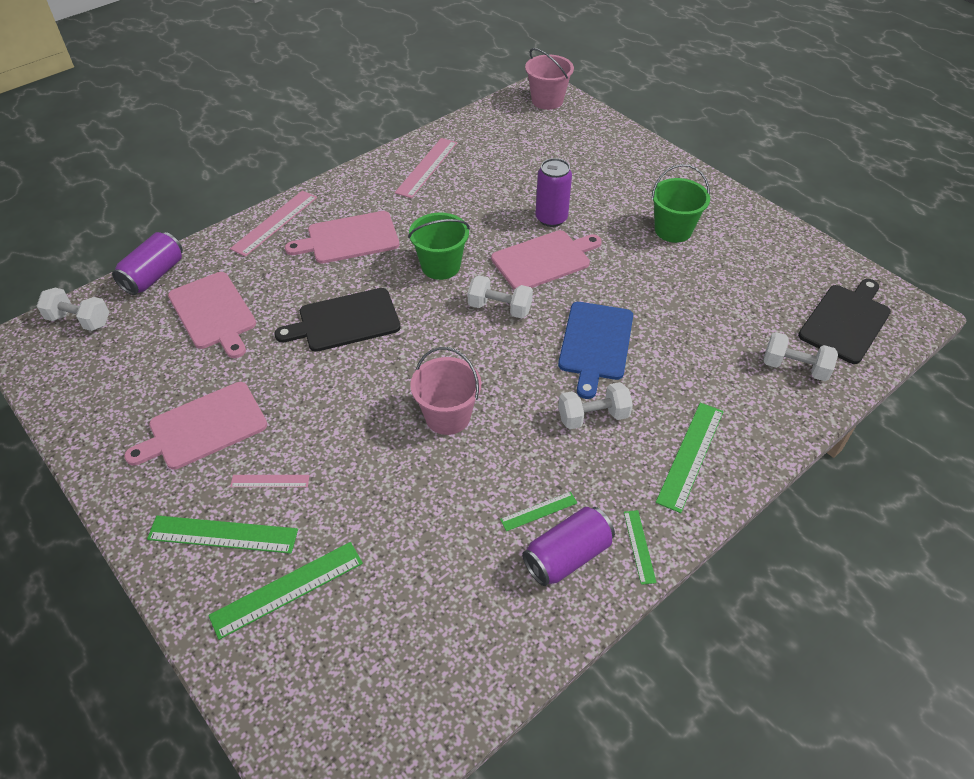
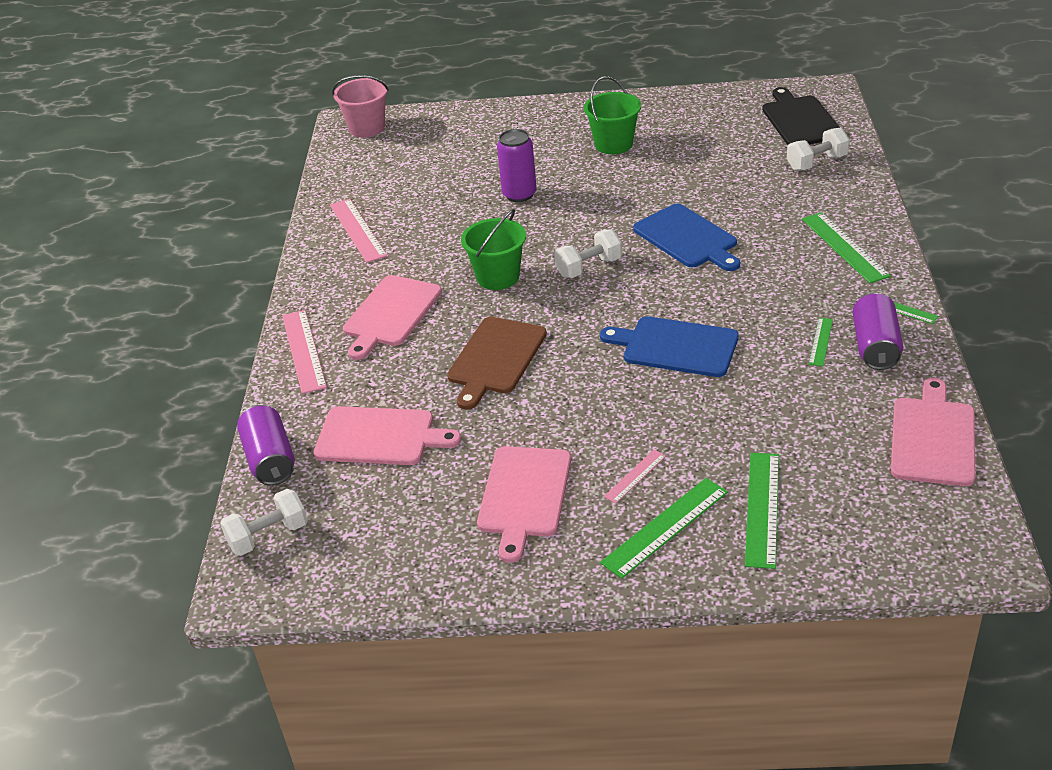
camera: 45 degrees left, 10 degrees down
(345, 321) = (495, 359): black cutting board -> brown cutting board
(447, 416) = (675, 346): pink bucket -> blue cutting board
(544, 260) = (563, 220): pink cutting board -> pink cutting board (933, 438)
(593, 416) = (759, 274): white dumbbell -> none

